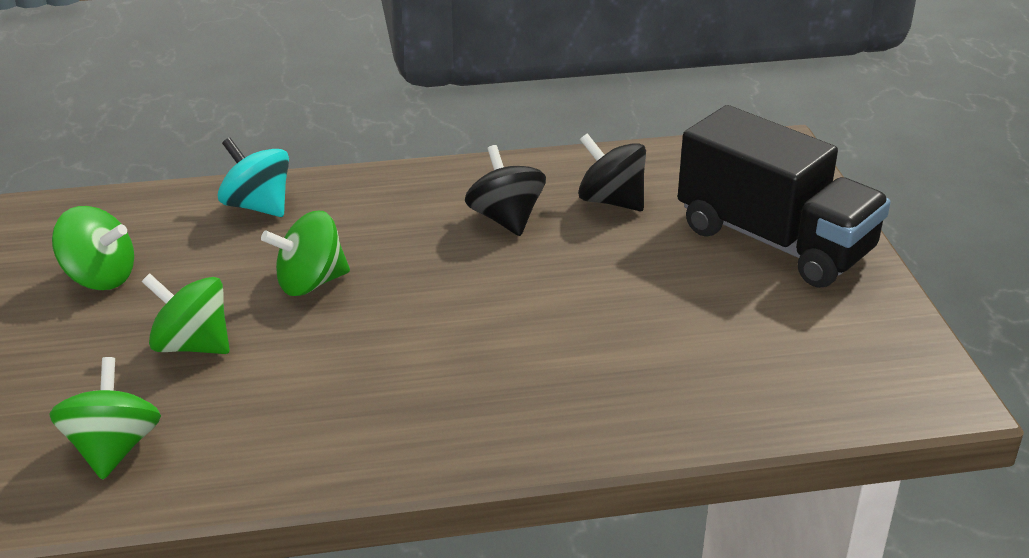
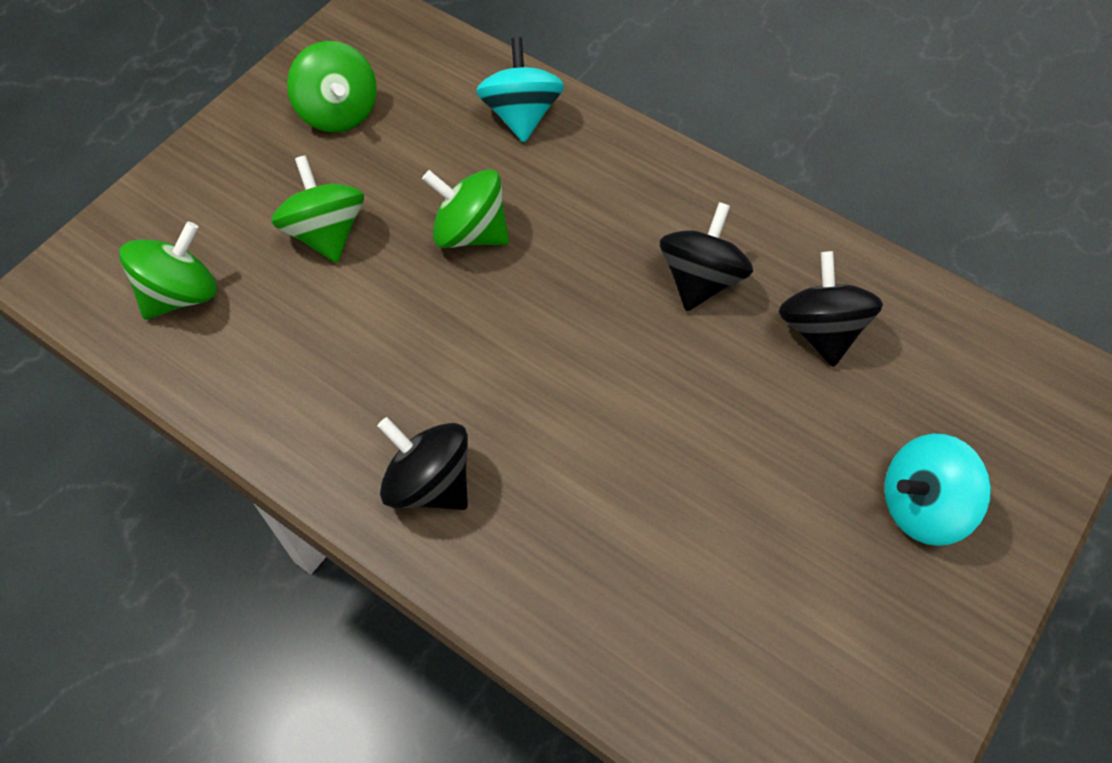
camera: 45 degrees right, 25 degrees up
(475, 419) = (429, 483): none -> black spinning top
(774, 241) = (922, 506): black truck -> turquoise spinning top

